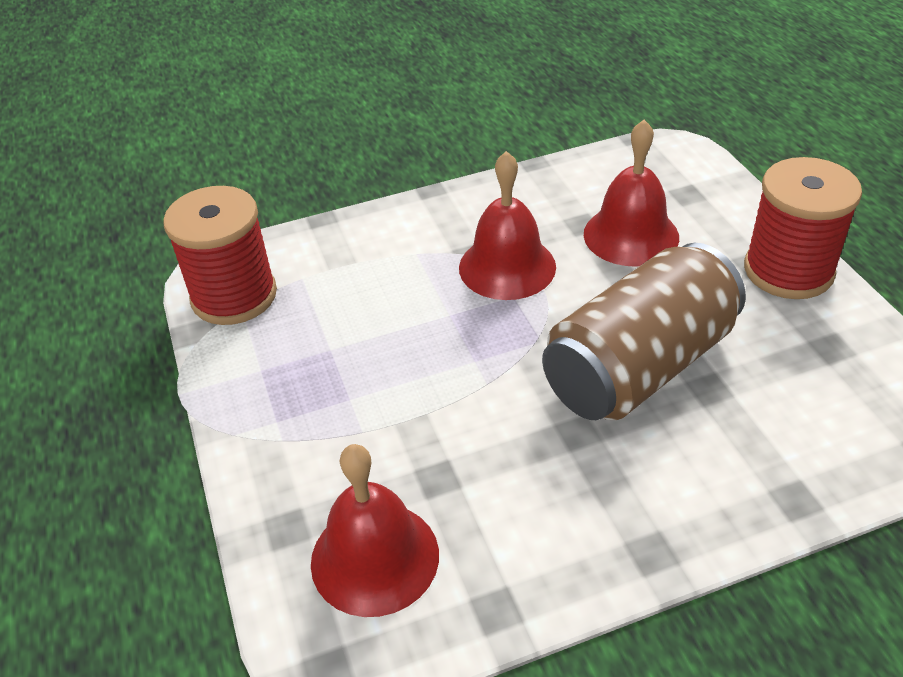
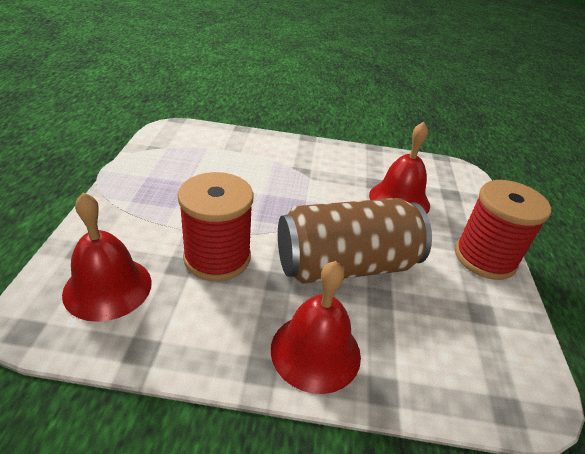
camera: 20 degrees right, 5 degrees down
(234, 296) = (168, 141): red spool -> red spool (217, 257)
(507, 267) = (315, 185): red bell -> red bell (315, 351)

